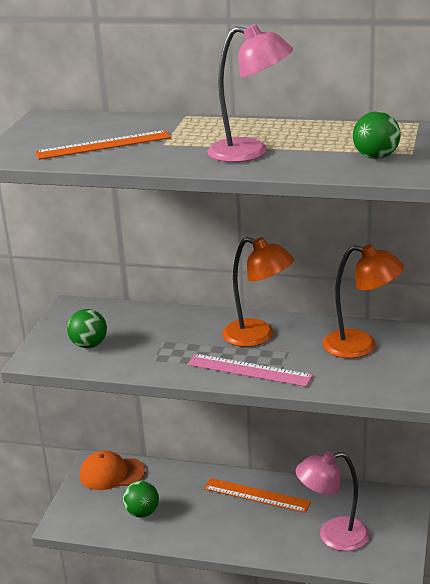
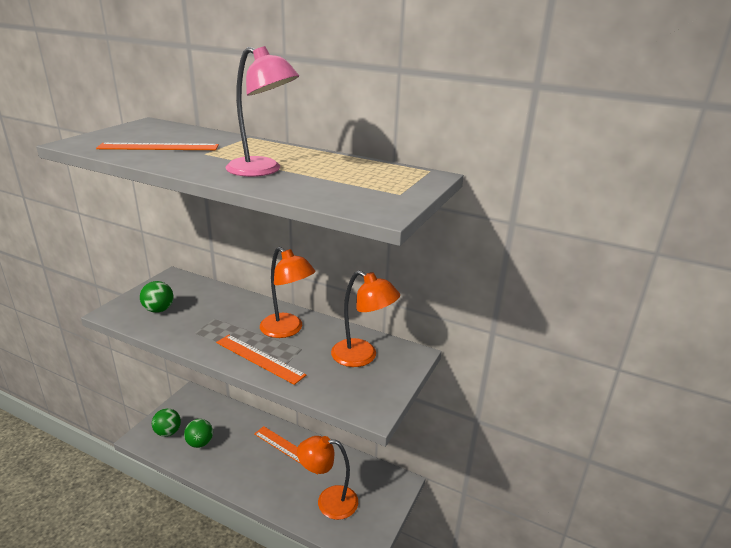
camera: 10 degrees right, 0 degrees up
(111, 473) = (198, 405): orange cap -> none
(249, 370) = (259, 358): pink ruler -> orange ruler
(333, 536) = (328, 501): pink lamp -> orange lamp
(376, 157) = (364, 191): green ball -> green ball (168, 432)

